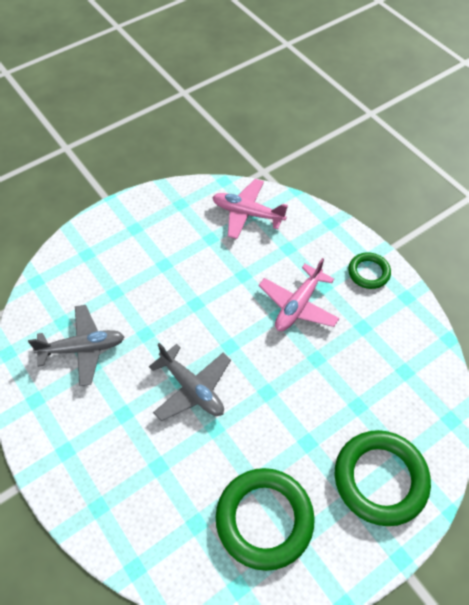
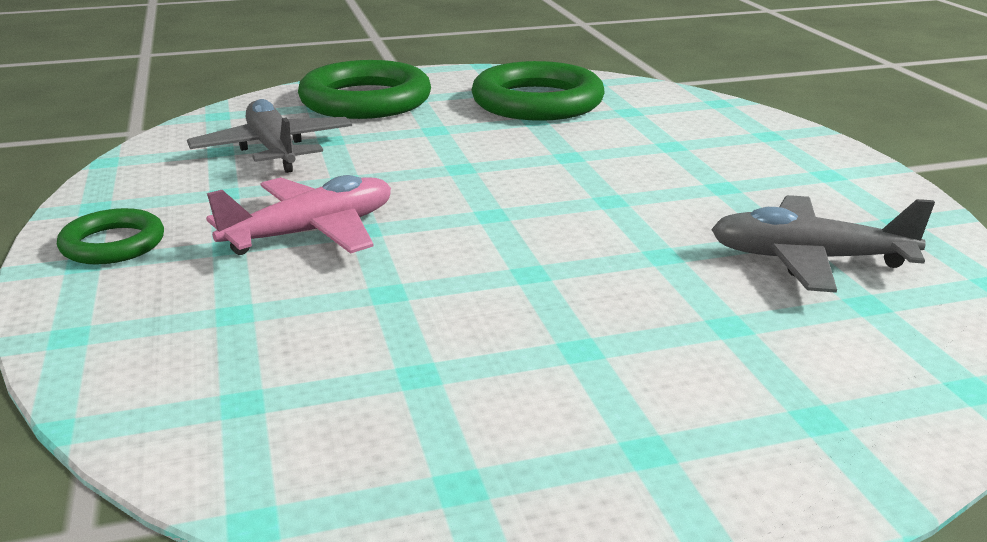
camera: 160 degrees left, 30 degrees down
(192, 388) = (589, 188): grey plane -> grey plane (273, 150)
(247, 213) = (264, 404): pink plane -> none

